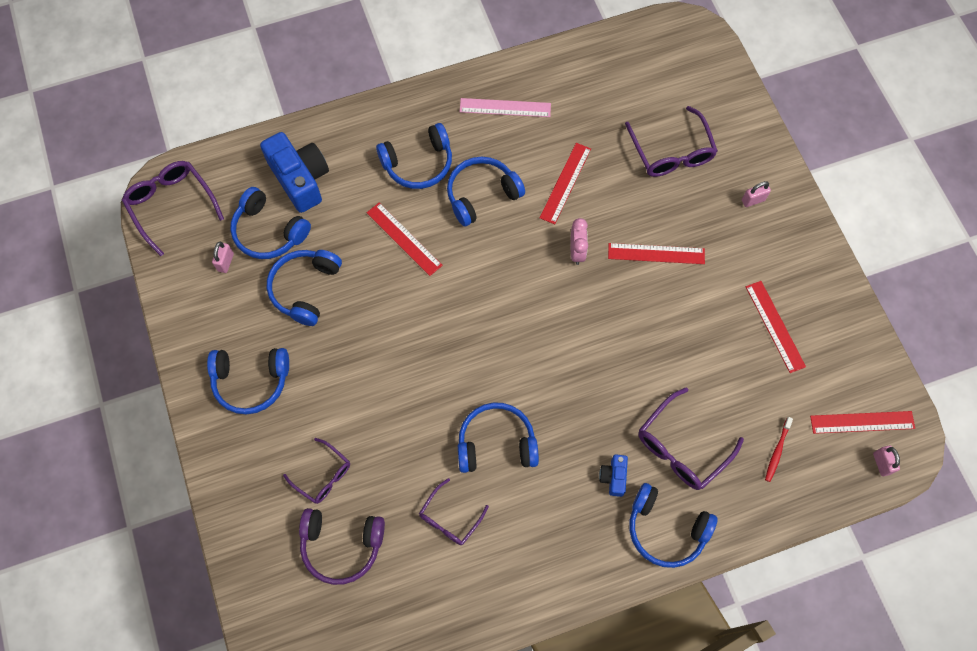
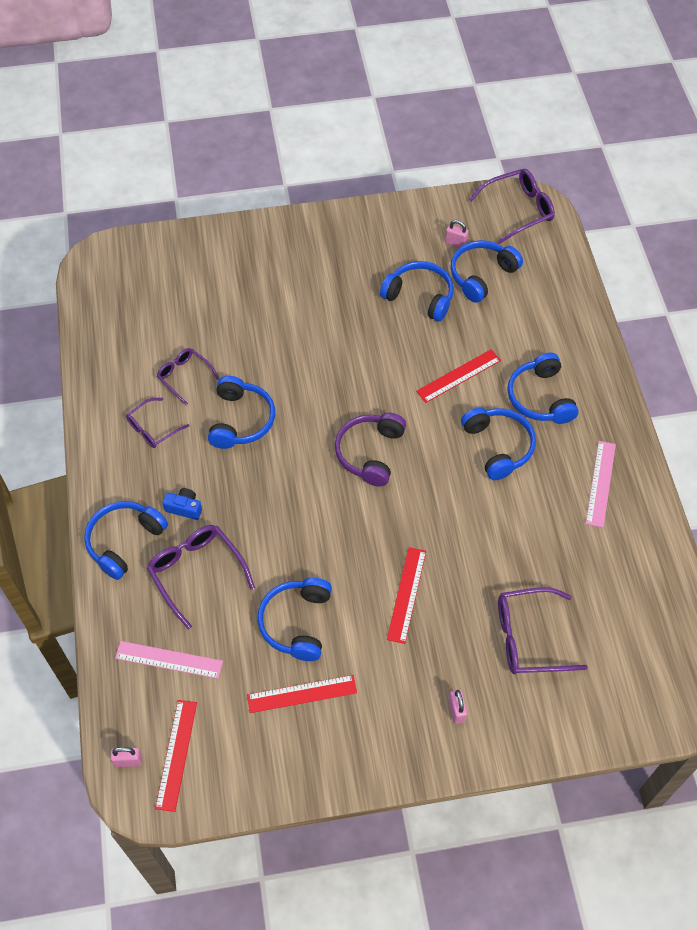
camera: 100 degrees right, 10 degrees down
(251, 381) = (340, 253): blue headphones -> blue headphones (297, 623)
(300, 179) = (534, 302): blue camera -> none
(323, 475) = (246, 293): purple glasses -> purple glasses (153, 428)
(342, 545) = (184, 300): purple headphones -> purple headphones (370, 453)
(565, 183) = (502, 524): red ruler -> none
(577, 251) = (421, 520): pink clock -> none
(777, 451) = (169, 659): red toothbrush -> pink ruler

